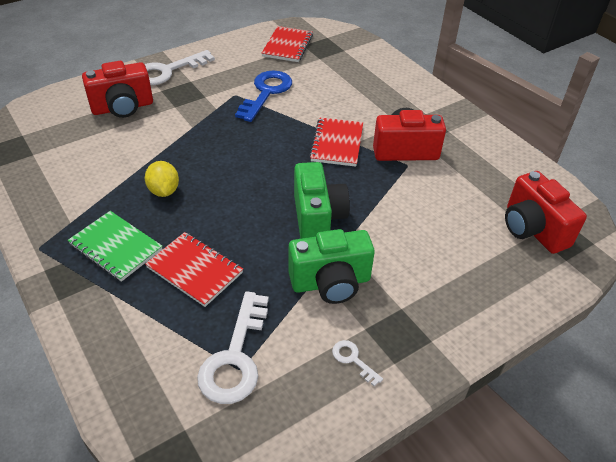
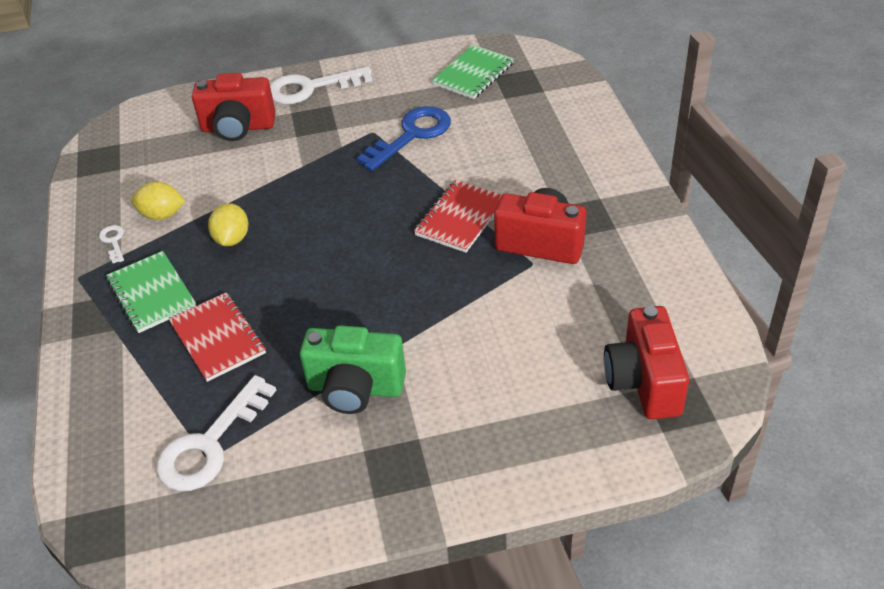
camera: 25 degrees right, 0 degrees up
(92, 183) = (162, 215): none -> yellow lemon
(287, 46) = (473, 74): red notebook -> green notebook
(317, 218) = (384, 308): green camera -> none
(353, 359) = (330, 481): white key -> white key (113, 241)

